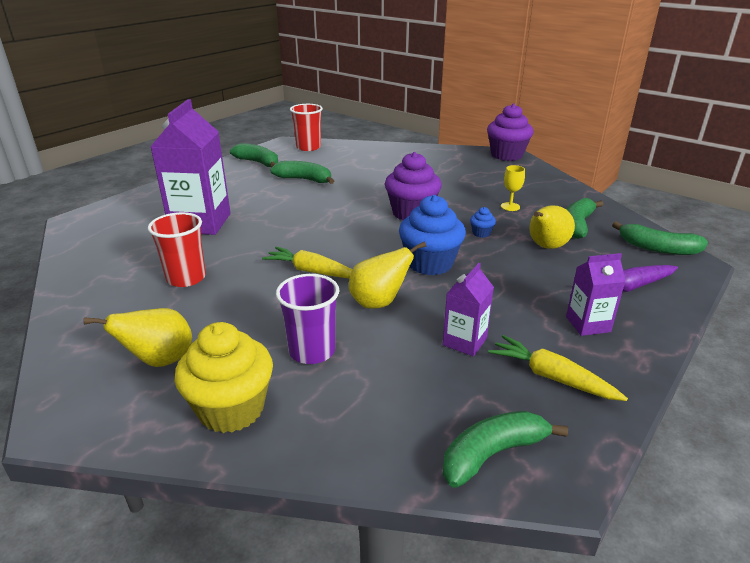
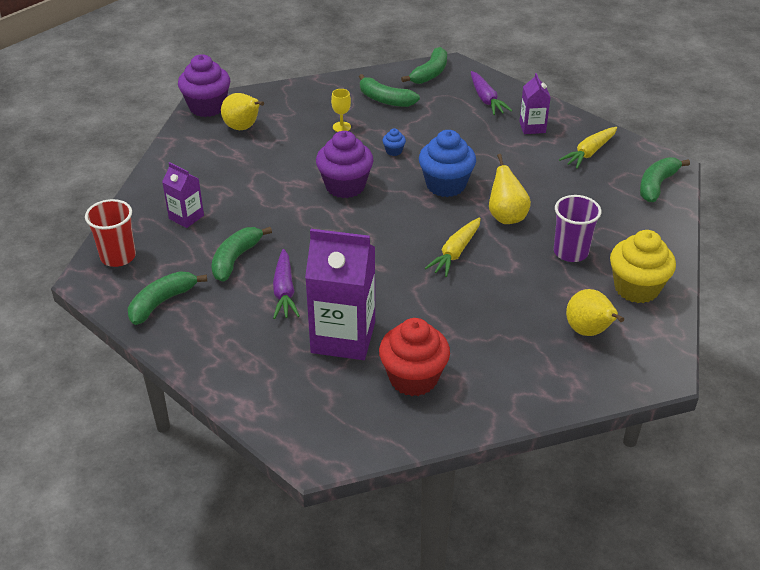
camera: 85 degrees left, 10 degrees up
(137, 254) = (413, 378): none -> red cupcake
(186, 278) = (464, 333): red cup -> none
(263, 198) = (284, 291): none -> purple carrot
(464, 342) = (555, 181): purple carton -> purple carton (186, 217)
(493, 454) = (657, 185): green banana -> green banana turned 60 degrees clockwise
(546, 247) = (422, 123): yellow pear -> yellow pear (243, 128)

